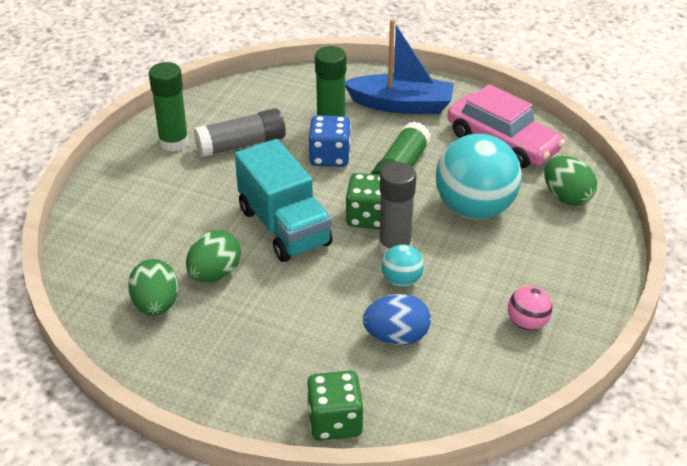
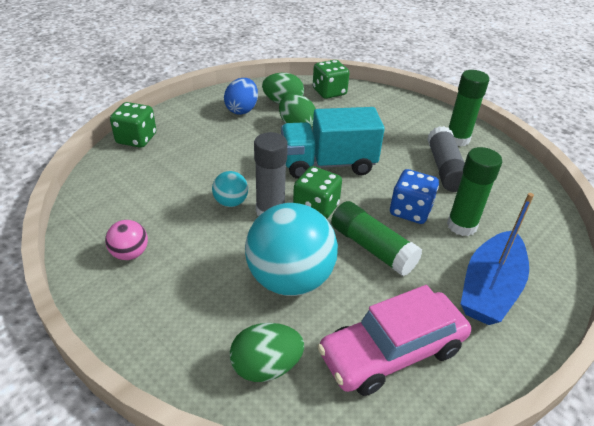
camera: 110 degrees right, 0 degrees up
(101, 268) = (329, 92): none -> green dice
(396, 337) = (178, 182): blue egg -> blue egg (242, 110)

